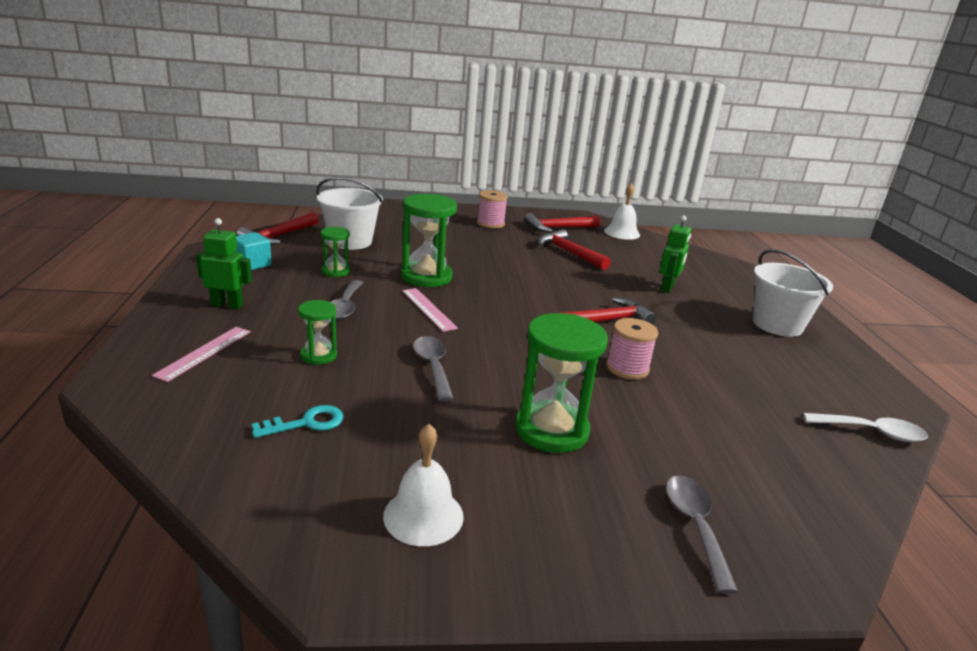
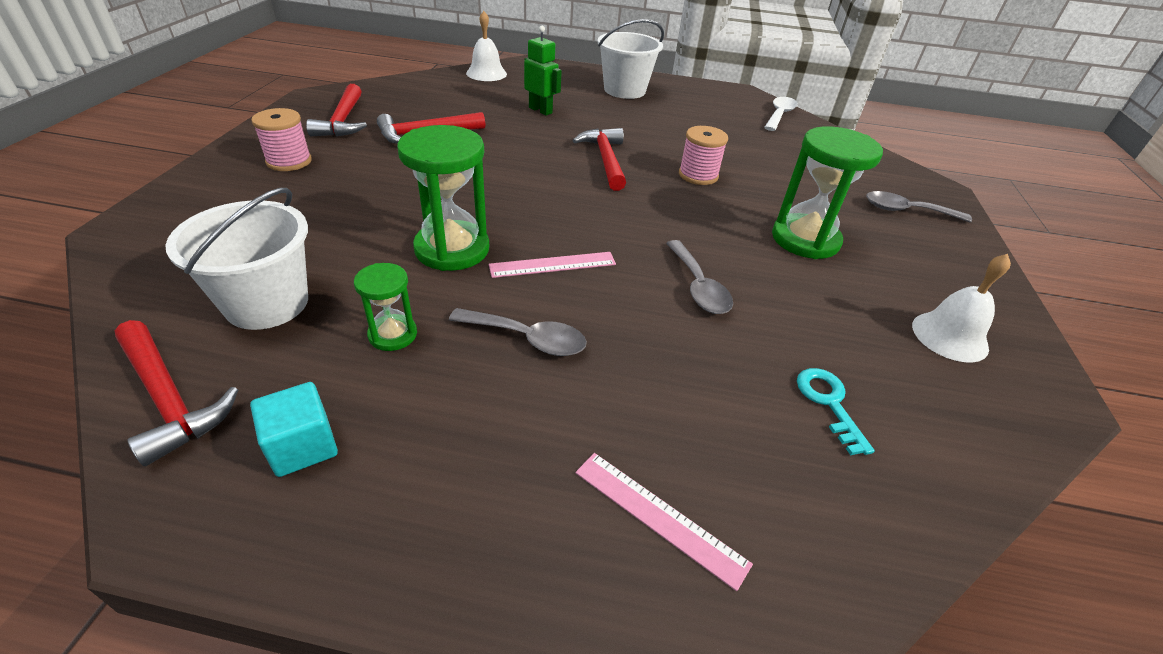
camera: 75 degrees left, 15 degrees up
(227, 305) = (484, 487): green robot -> none
(318, 355) = (671, 379): green hourglass -> none
(433, 367) = (698, 287): grey spoon -> grey spoon turned 105 degrees counterclockwise
(622, 233) = (385, 90): white bell -> white bell (486, 73)

